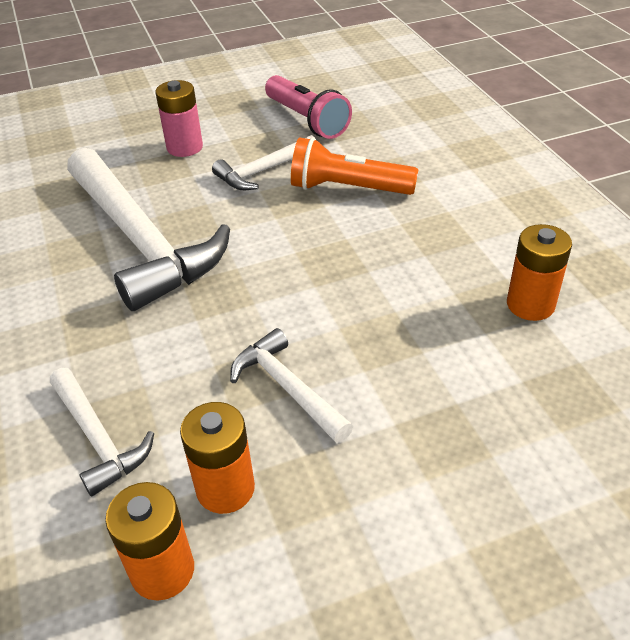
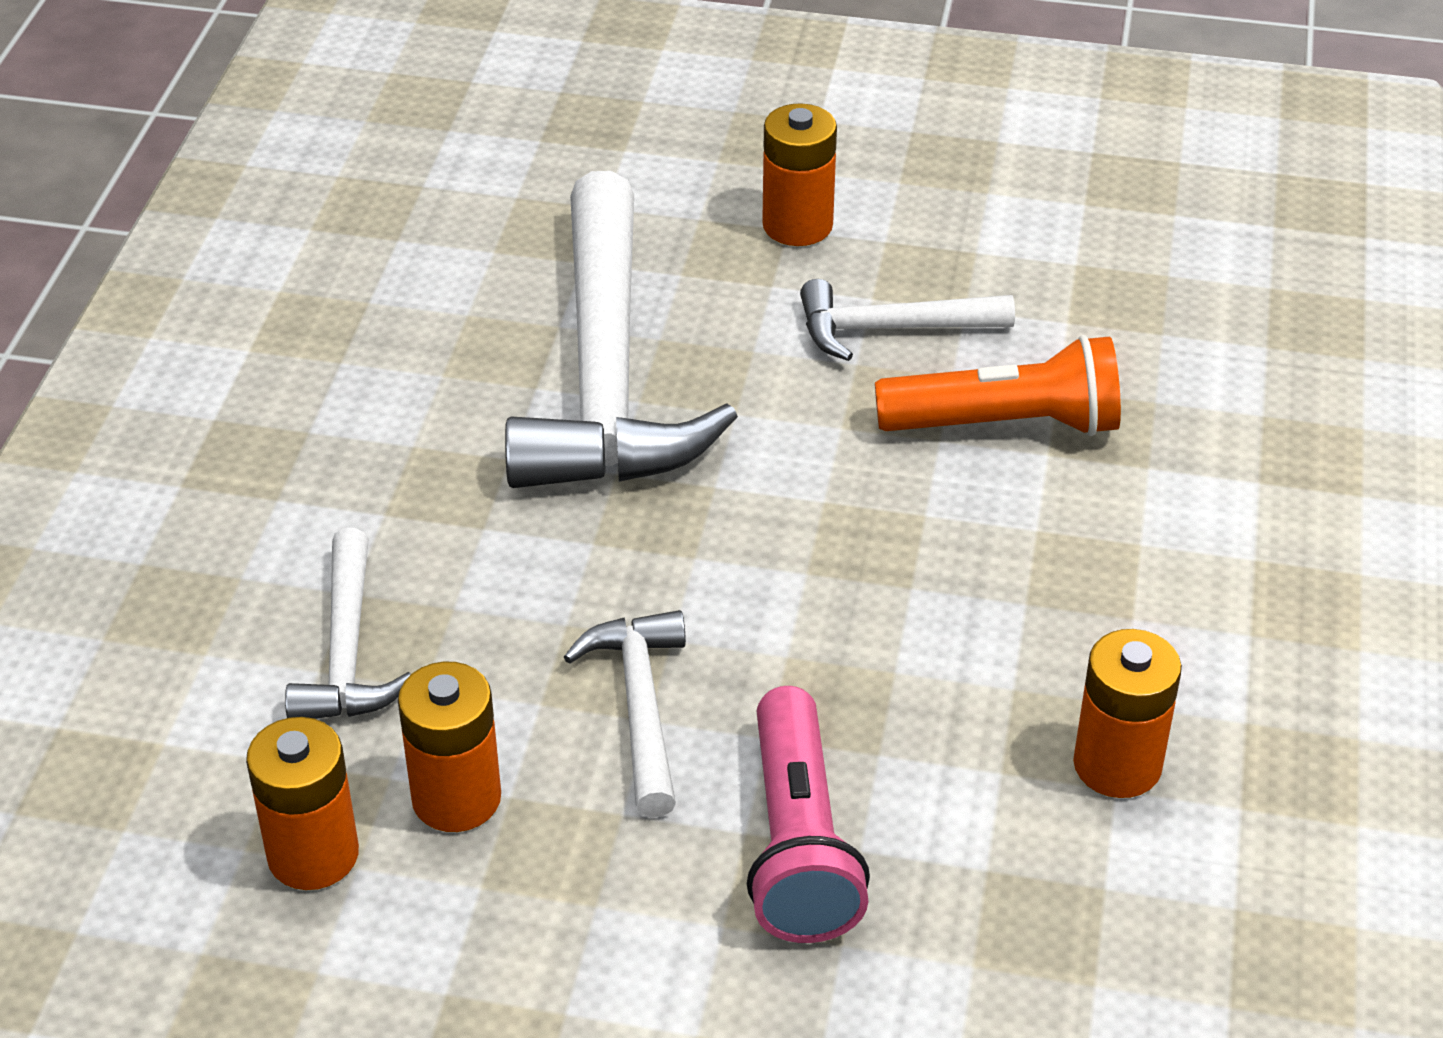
camera: 30 degrees right, 0 degrees up
(185, 147) = (797, 225): pink battery -> orange battery
(306, 120) = (1050, 256): pink flashlight -> pink flashlight (797, 844)
(348, 188) = (1006, 425): orange flashlight -> orange flashlight turned 135 degrees clockwise

